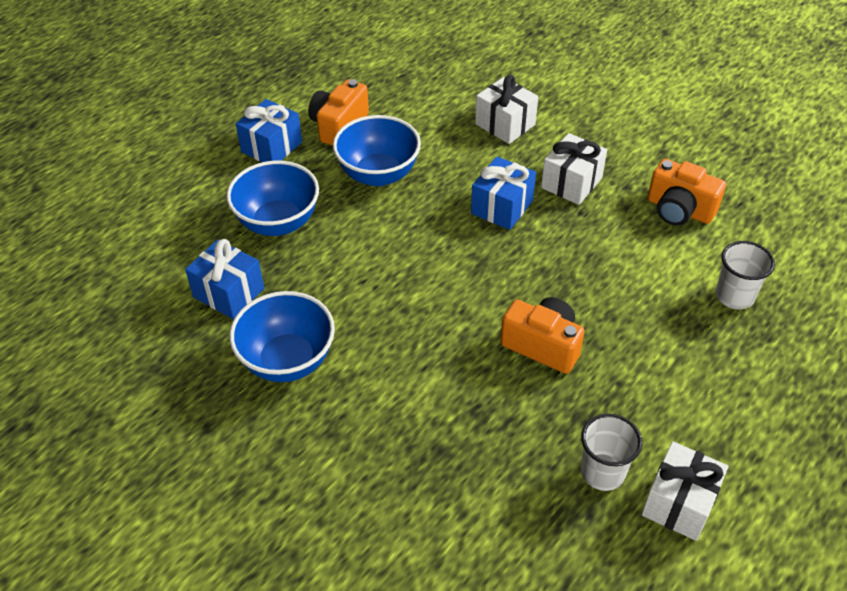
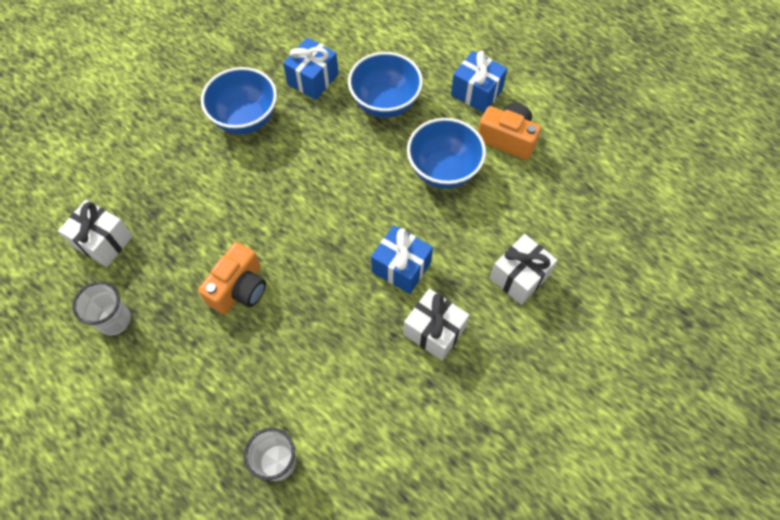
camera: 90 degrees right, 15 degrees up
(679, 210) = (395, 430): orange camera -> none
(679, 503) = (77, 371): white gift -> white gift (103, 241)

